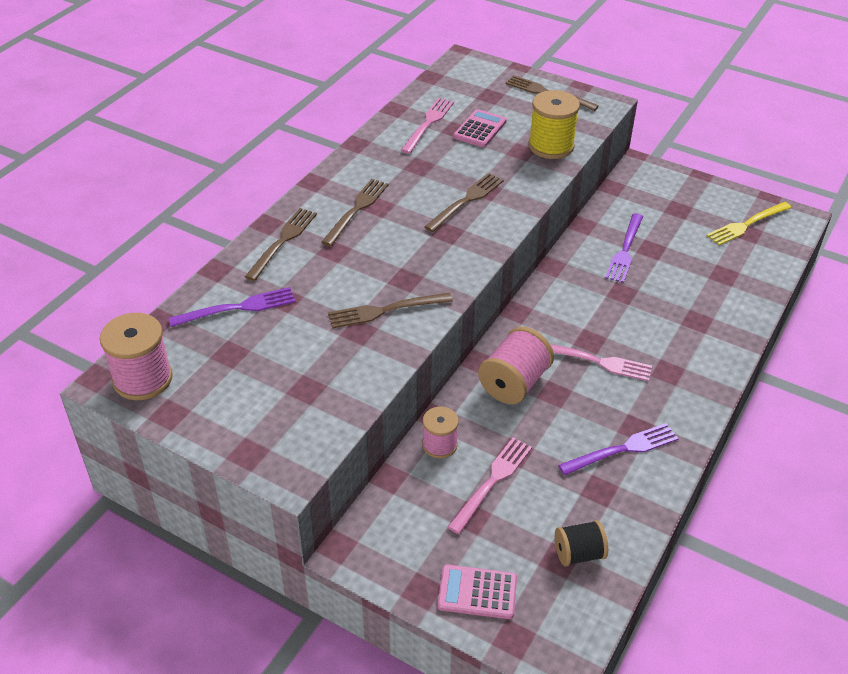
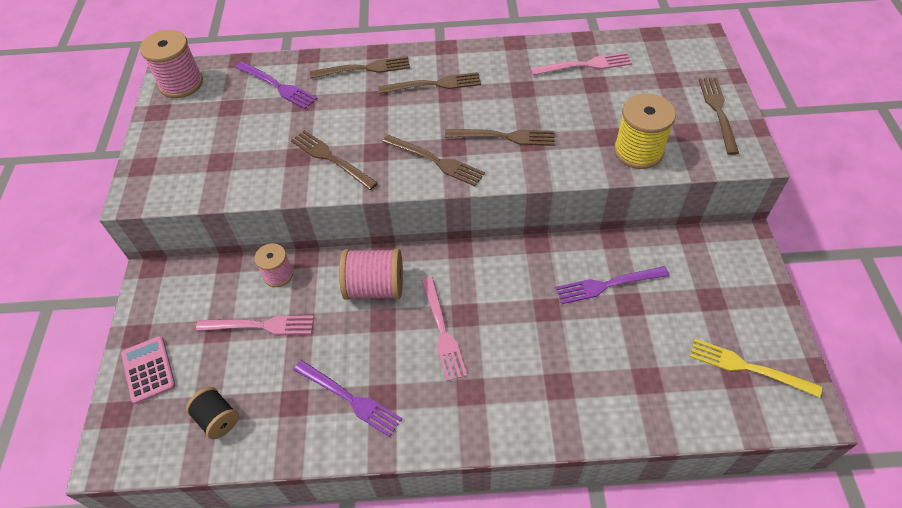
camera: 60 degrees right, 10 degrees up
(456, 249) = (437, 161): none -> brown fork
(480, 129) = (611, 97): pink calculator -> none

